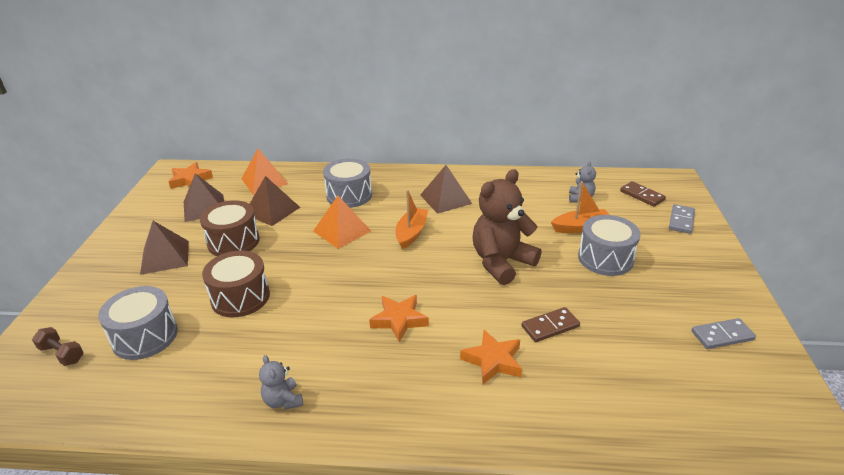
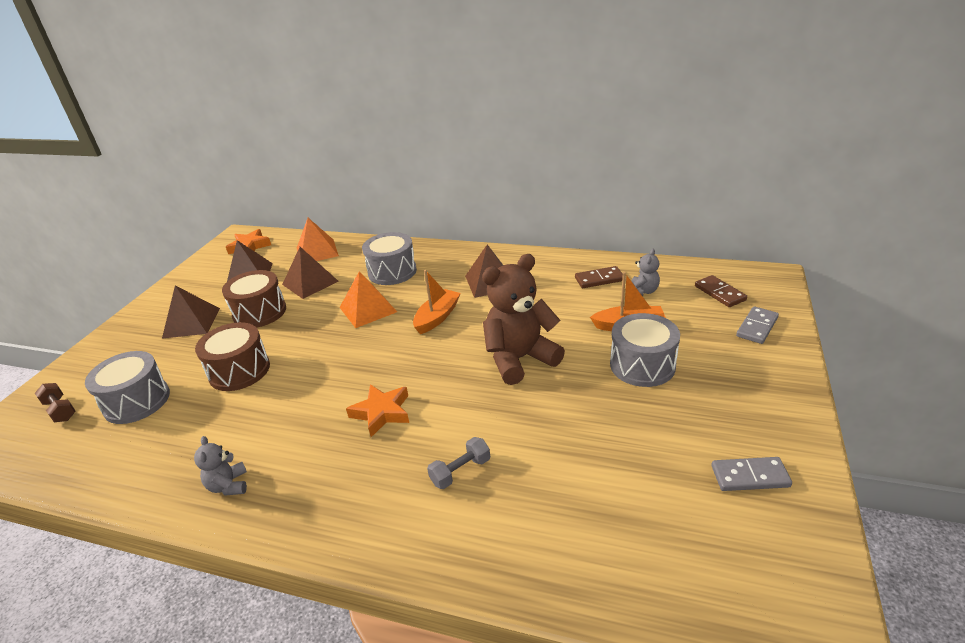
camera: 15 degrees right, 0 degrees up
(493, 361) = (460, 471): orange star -> grey dumbbell
(550, 326) = (542, 439): brown domino -> brown domino (599, 279)

